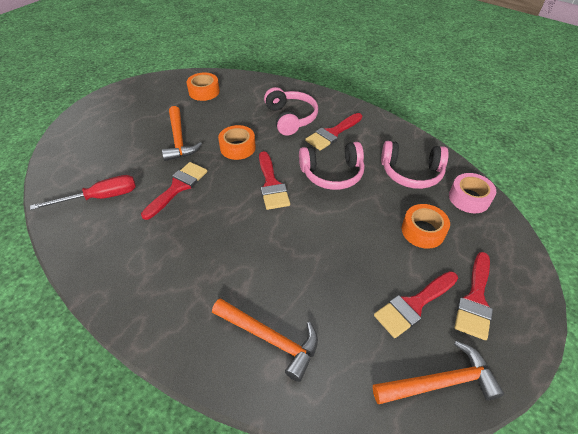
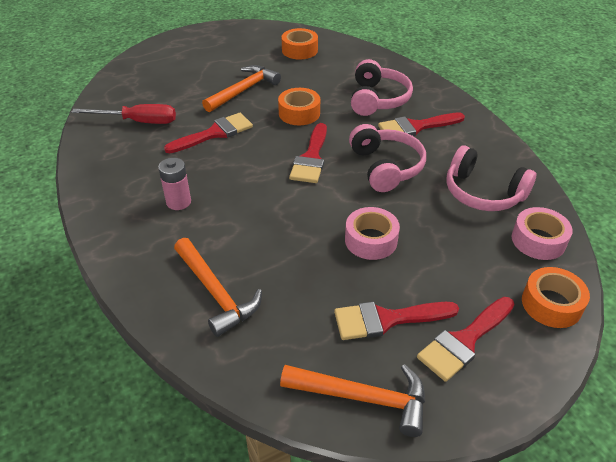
camera: 25 degrees right, 5 degrees down
(179, 140) = (243, 90): orange hammer -> orange hammer turned 150 degrees counterclockwise
(185, 264) = (178, 202): none -> pink battery
(332, 174) = (386, 167): pink headphones -> pink headphones turned 120 degrees counterclockwise
(360, 241) = (371, 240): none -> pink tape
(423, 231) = (452, 254): orange tape -> orange tape (551, 304)

